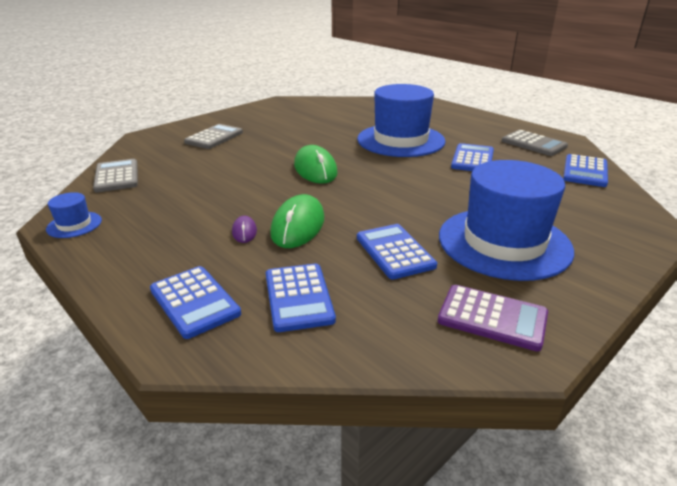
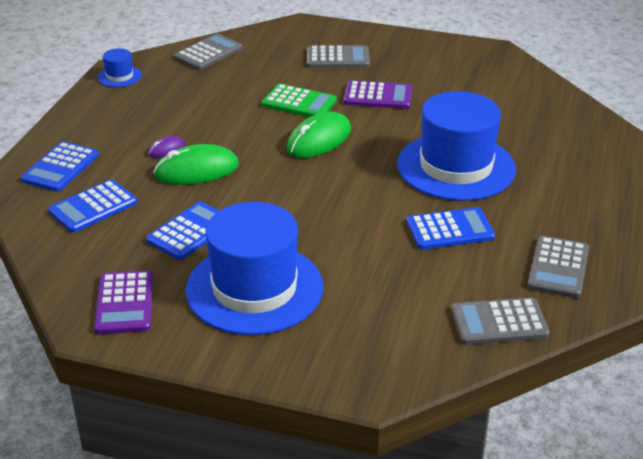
camera: 60 degrees right, 5 degrees up
(254, 163) = (299, 103): none -> green calculator
(285, 139) = (378, 96): none -> purple calculator
(585, 171) = (499, 322): blue calculator -> grey calculator

